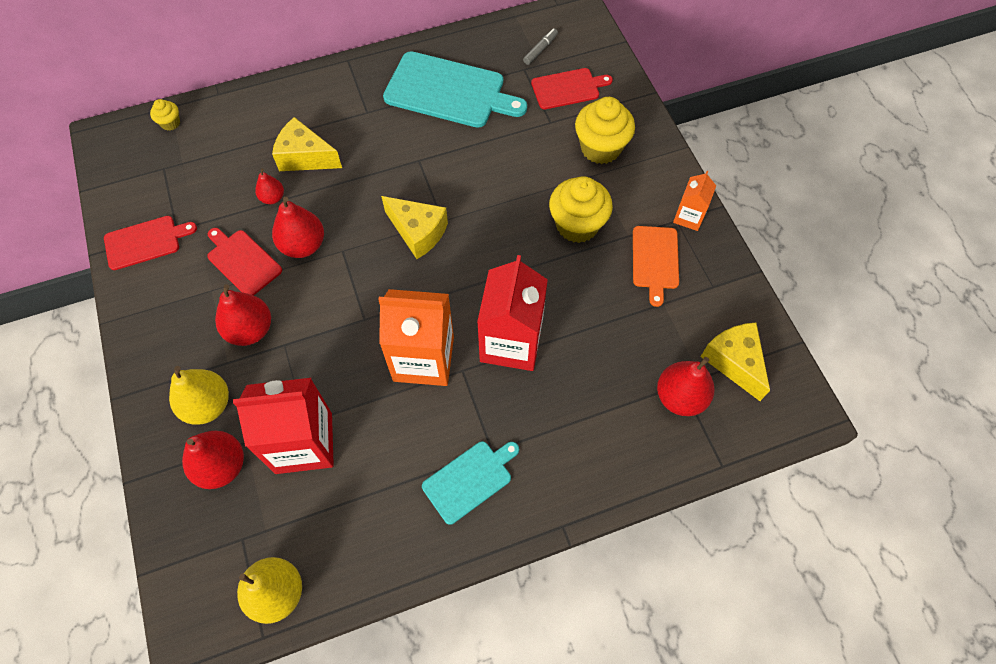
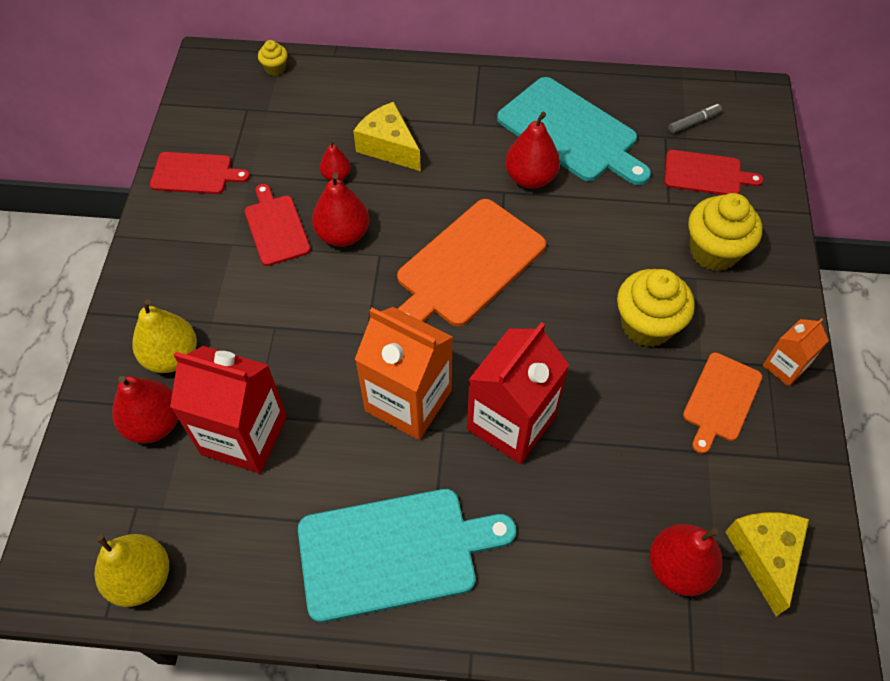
camera: 25 degrees right, 5 degrees down
(250, 330) = (249, 298): red pear -> red pear (530, 178)
(418, 232) = (467, 266): yellow cheese -> orange cutting board
(470, 479) = (394, 552): turquoise cutting board -> turquoise cutting board, size x1.75

